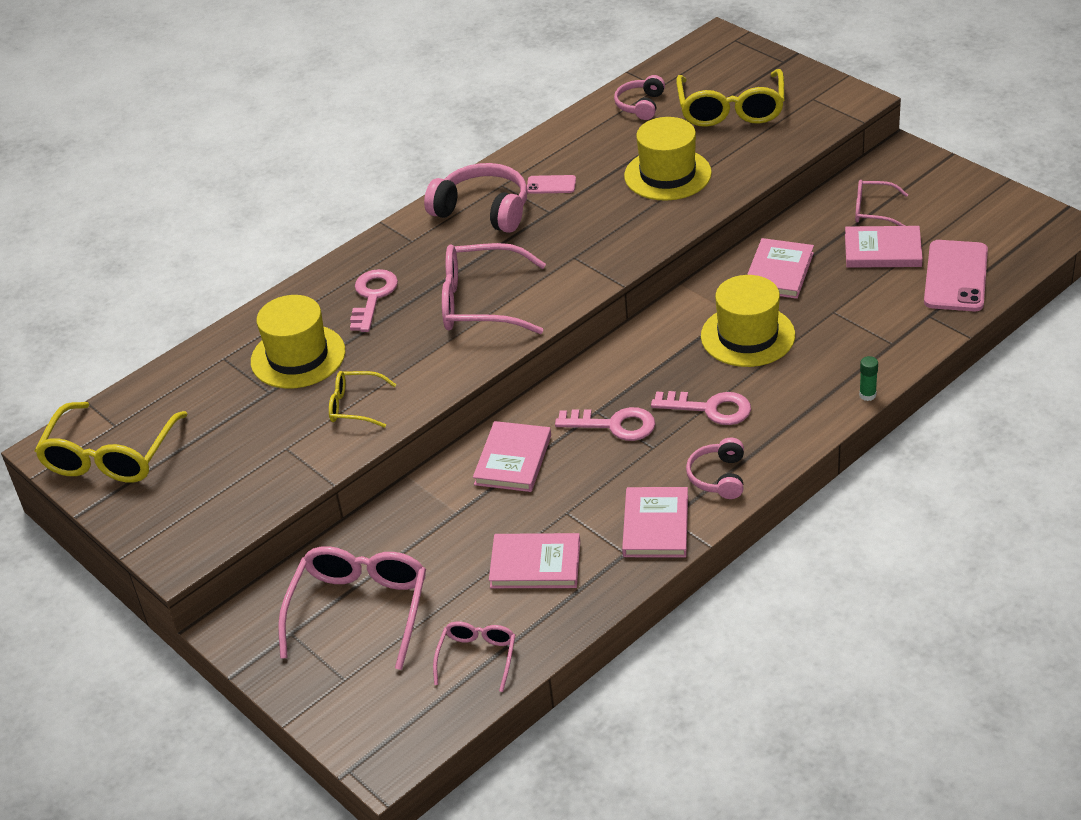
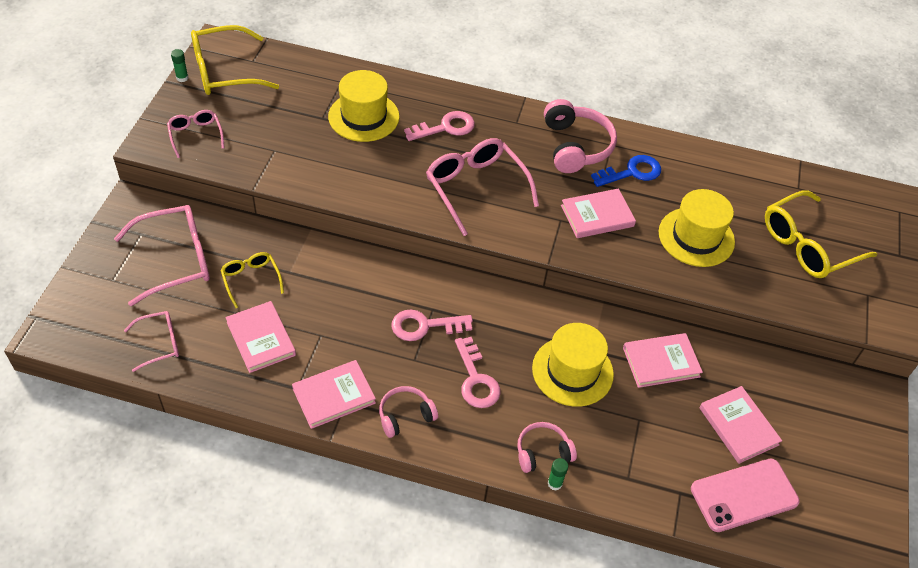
camera: 50 degrees right, 10 degrees up
(85, 499) = (182, 78): none -> green glue stick
(355, 406) = (332, 167): yellow glasses -> yellow glasses (251, 280)
(513, 460) = (356, 281): pink book -> pink book (597, 216)
(551, 185) = (632, 172): pink phone -> blue key
(614, 425) = (424, 326): pink key -> pink key turned 105 degrees clockwise
(641, 105) = (766, 186): pink headphones -> pink headphones (542, 452)
(873, 211) = (784, 399): pink glasses -> pink glasses (195, 135)

